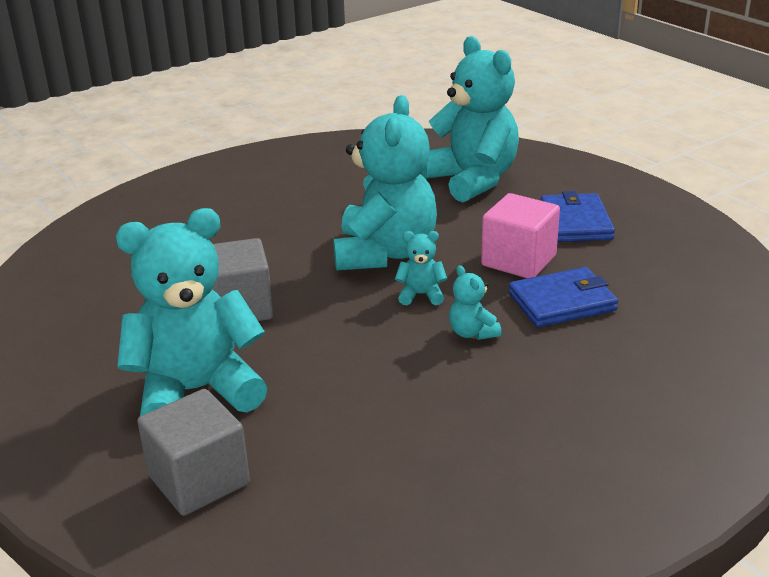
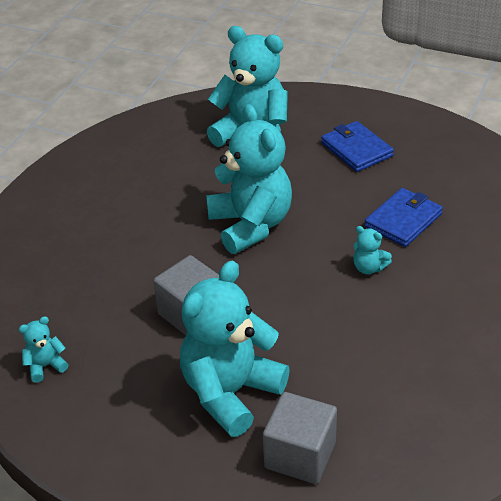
camera: 30 degrees left, 10 degrees up
(421, 295) = (308, 251): turquoise teddy bear -> turquoise teddy bear (45, 366)
(518, 260) = (347, 197): pink cube -> none

